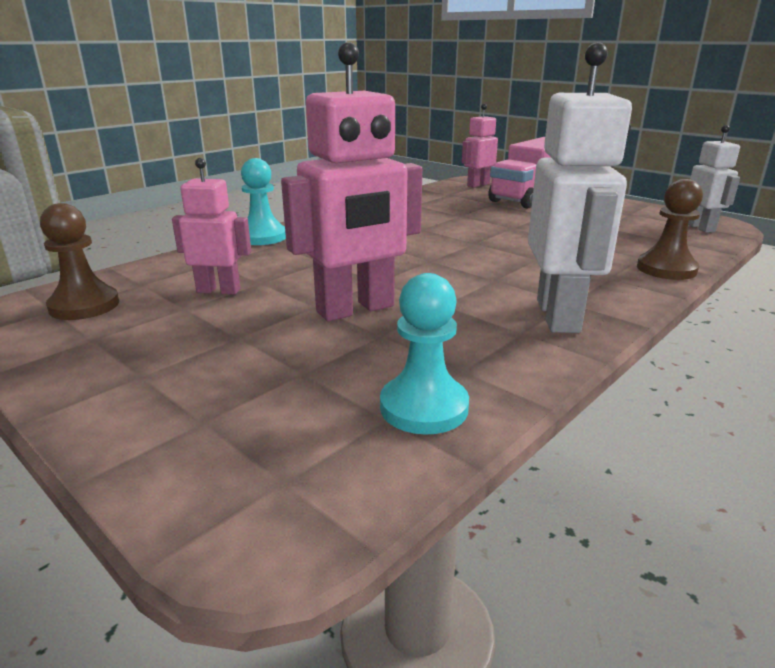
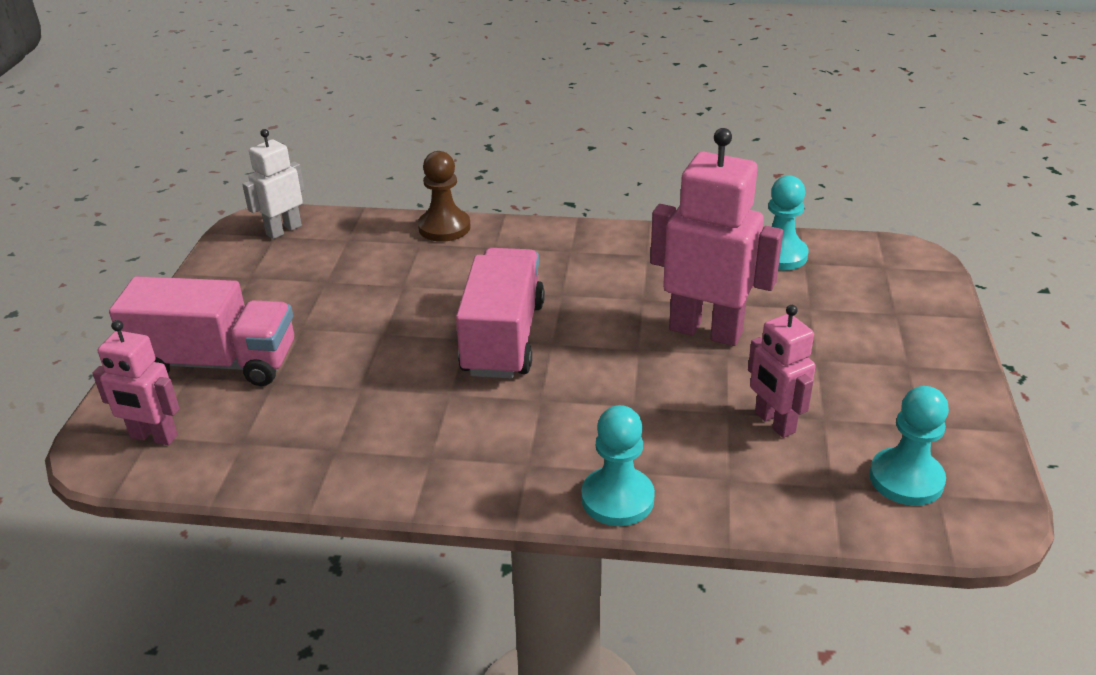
camera: 125 degrees left, 10 degrees up
(84, 306) = (906, 479): brown pawn -> turquoise pawn
(458, 249) = (503, 338): none -> pink truck
(559, 316) = (603, 248): white robot -> none

